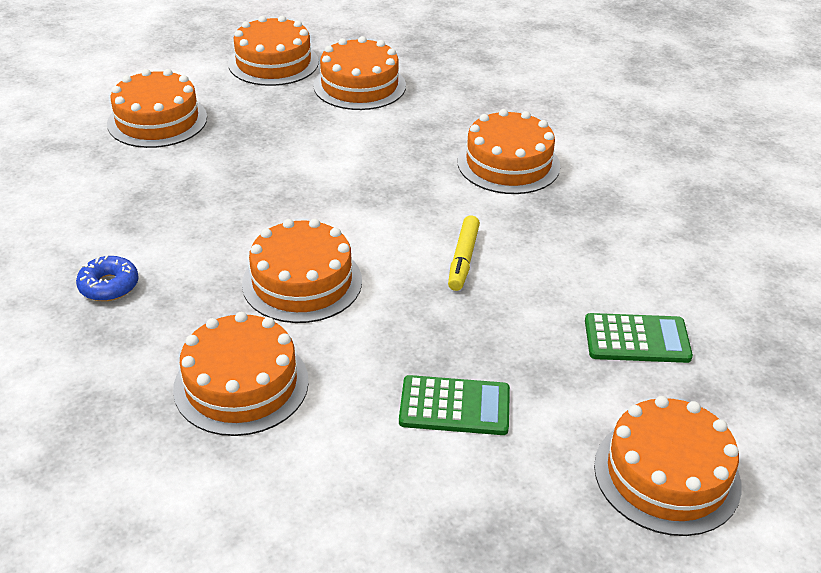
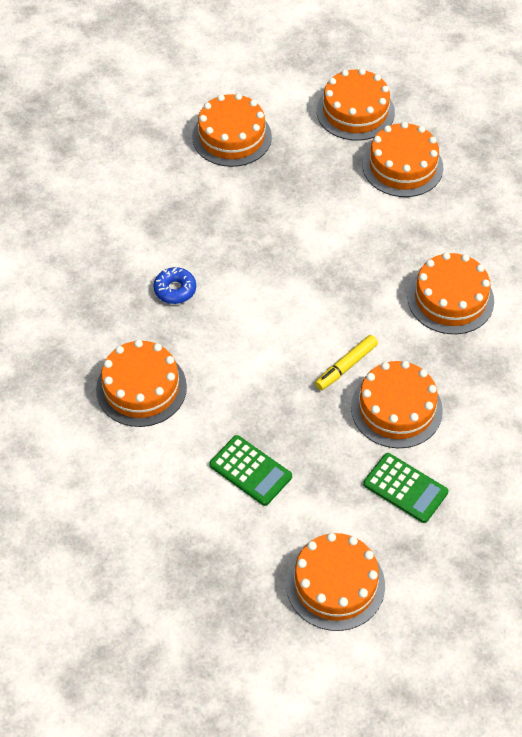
camera: 35 degrees right, 15 degrees up
(109, 286) = (113, 274): blue donut -> blue donut (175, 290)
(302, 282) = (229, 331): orange cake -> orange cake (396, 409)

